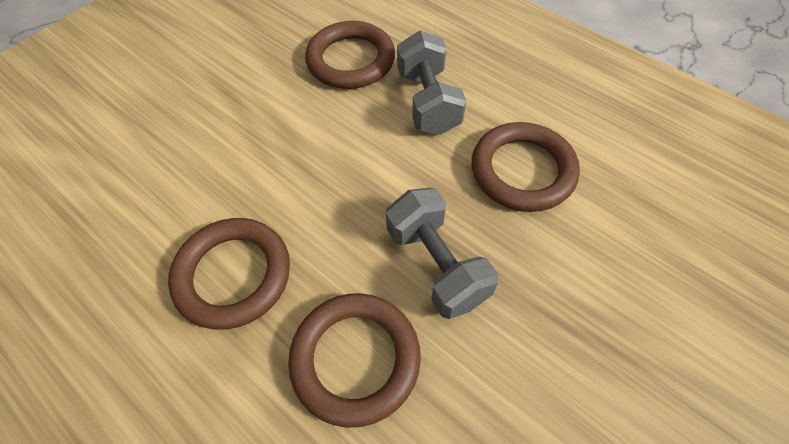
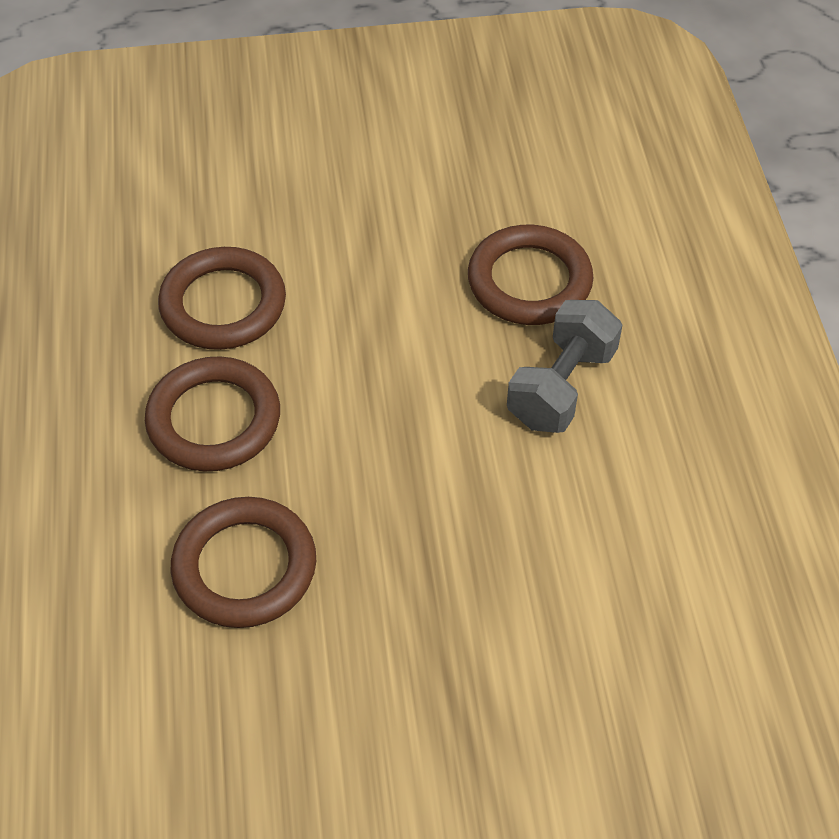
camera: 40 degrees right, 5 degrees down
(436, 265) = (393, 549): grey dumbbell -> none
(522, 170) = (577, 530): brown ring -> brown ring (223, 304)

